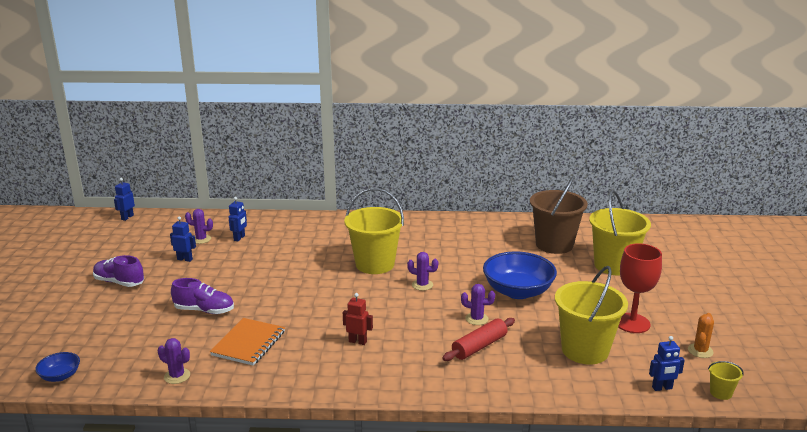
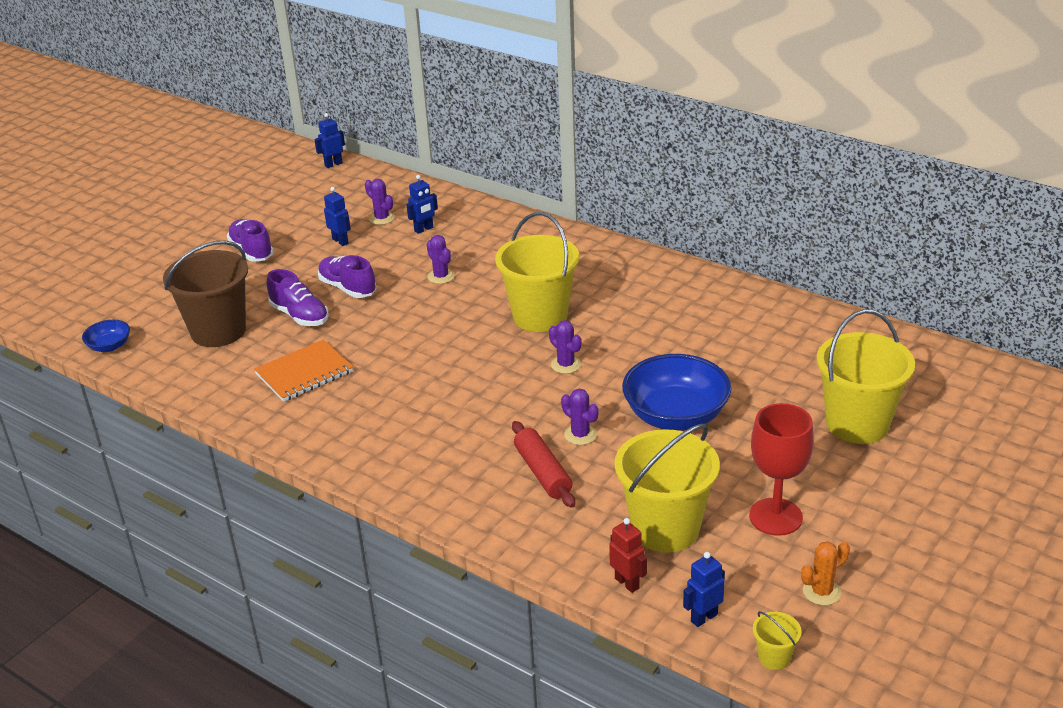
camera: 35 degrees right, 10 degrees up
(177, 376) = (205, 386): purple cactus -> purple cactus (441, 276)
(222, 284) = (348, 288): none -> purple shoe
(357, 341) = (415, 413): red robot -> red robot (627, 583)
(479, 346) = (542, 472): red rolling pin -> red rolling pin turned 75 degrees clockwise
(554, 245) = (809, 363): brown bucket -> brown bucket (218, 331)
(662, 388) = (703, 617): blue robot -> blue robot turned 120 degrees clockwise

